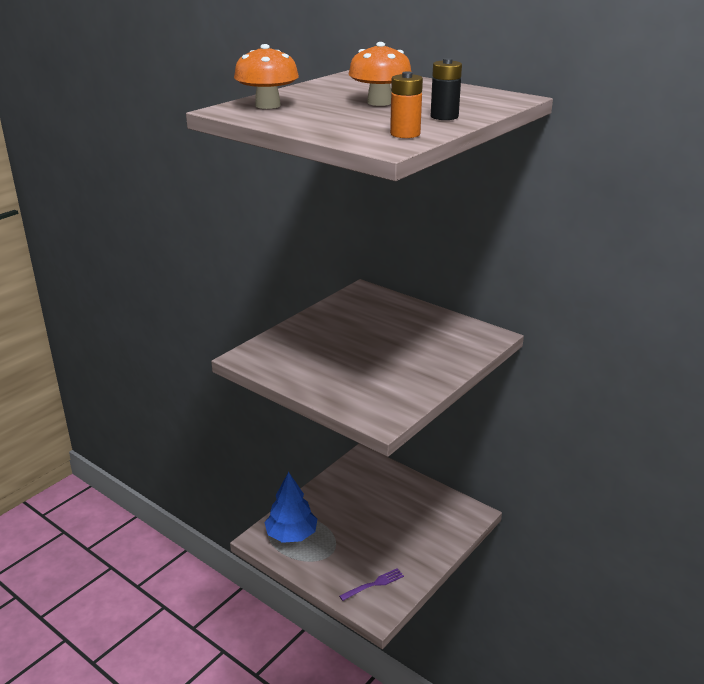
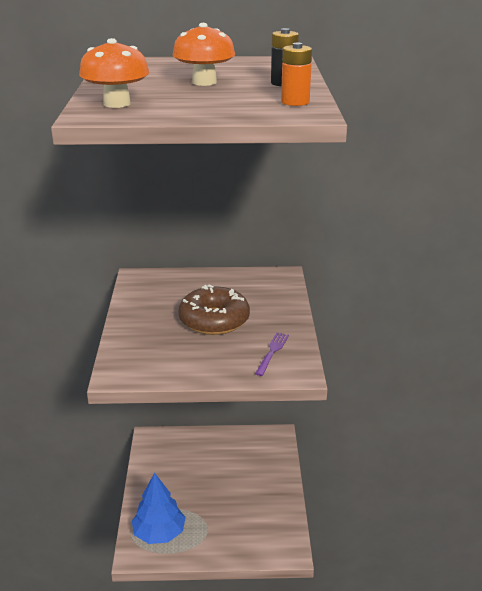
camera: 40 degrees left, 0 degrees up
(374, 349) = (214, 320): none -> brown donut
(374, 584) = (264, 531): purple fork -> purple fork (272, 352)

